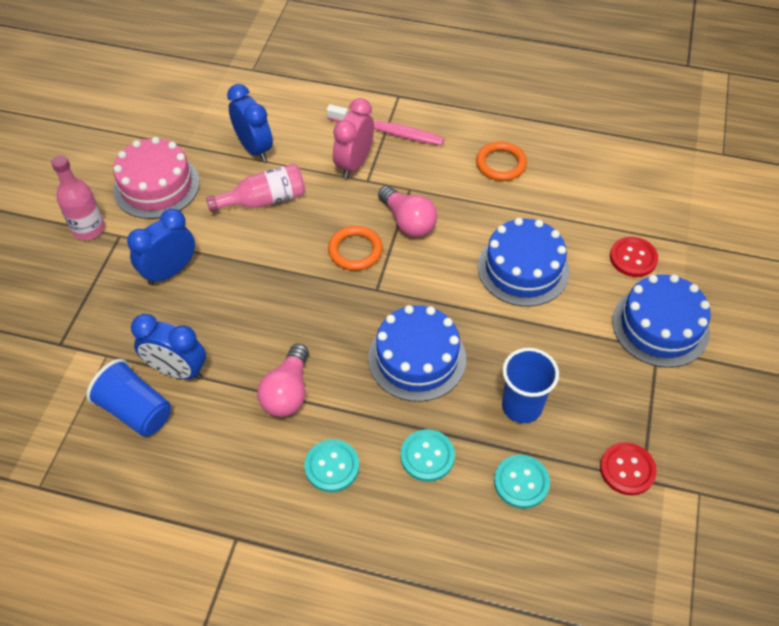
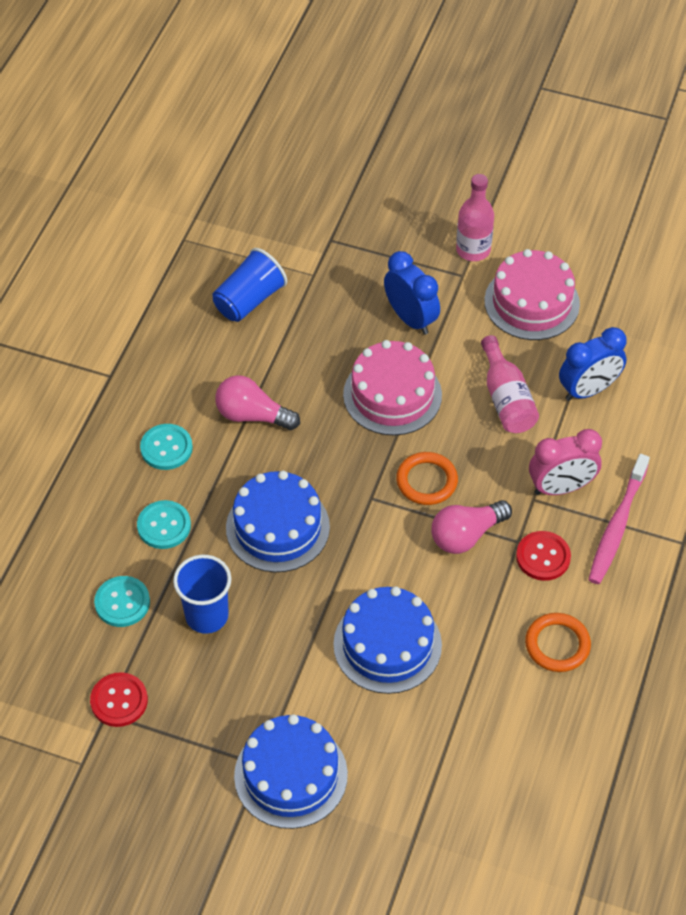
camera: 95 degrees right, 0 degrees up
(177, 370) = (289, 329): blue clock -> none
(260, 280) = (392, 395): none -> pink cake
(354, 164) = (561, 487): pink clock -> pink clock turned 135 degrees clockwise
(633, 258) = (394, 768): red button -> red button (543, 557)

